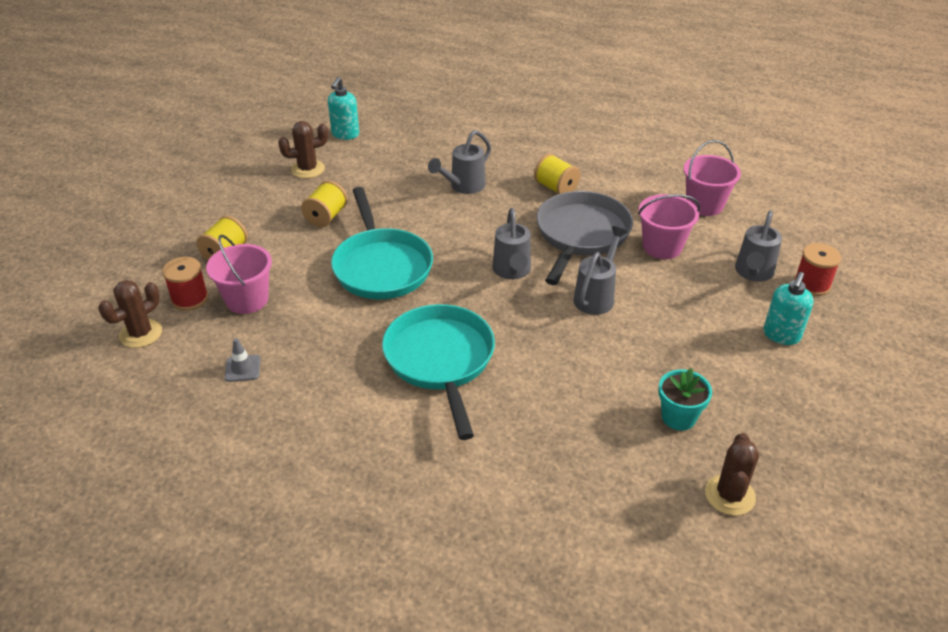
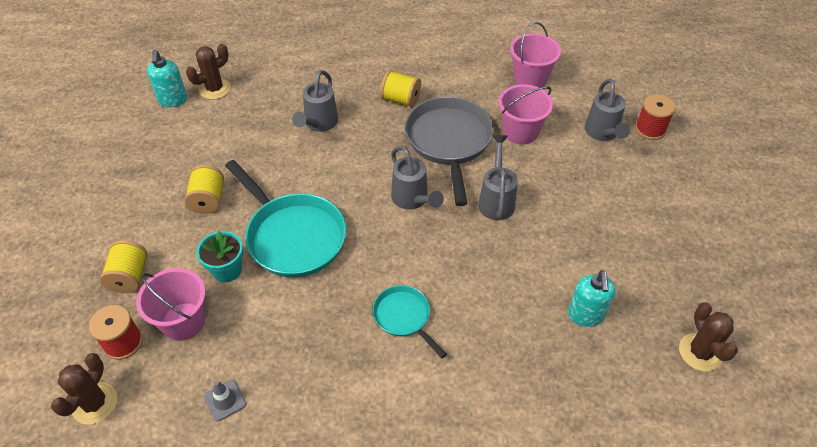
camera: 25 degrees left, 10 degrees up
(308, 169) = (158, 151): brown cactus -> brown cactus (215, 89)
(440, 361) = (404, 317): turquoise pan -> turquoise pan, size x0.53
(678, 417) = (624, 294): turquoise flower pot -> turquoise flower pot (227, 270)
(781, 335) = (655, 186): turquoise soap dispenser -> turquoise soap dispenser (585, 315)

